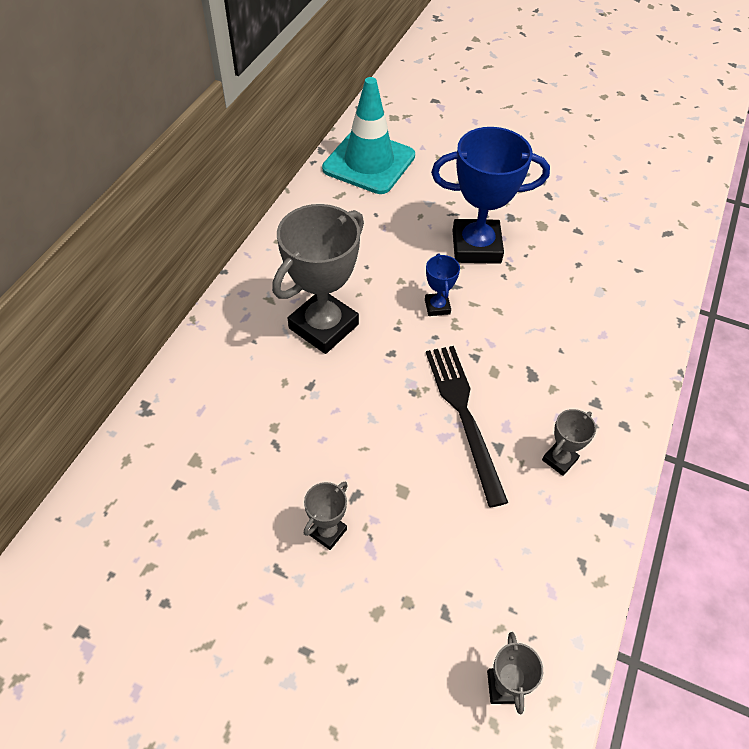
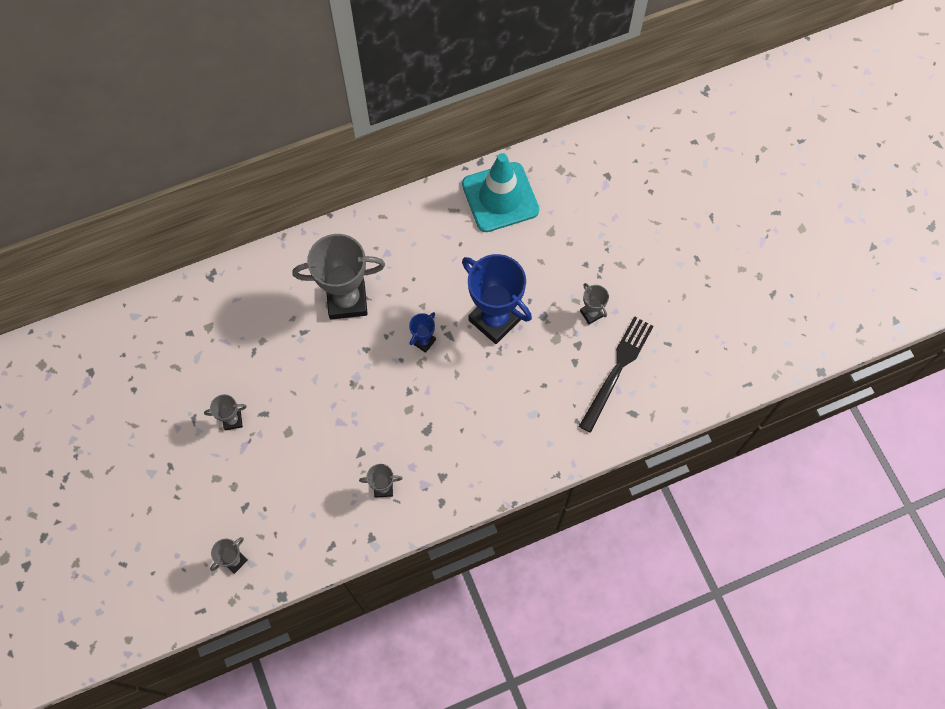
camera: 45 degrees right, 15 degrees up
(464, 415) = (363, 420): black fork -> black fork (617, 370)
(544, 190) = (591, 313): none -> grey trophy

